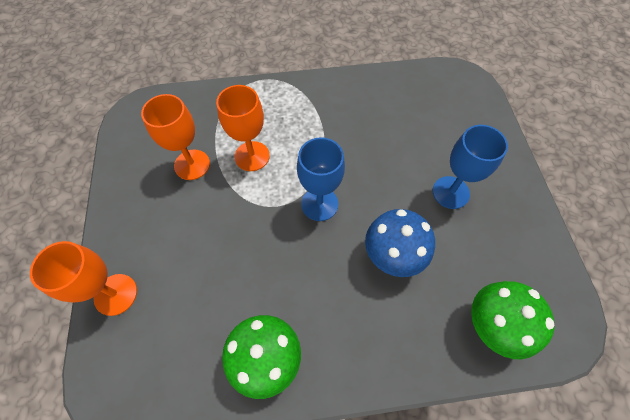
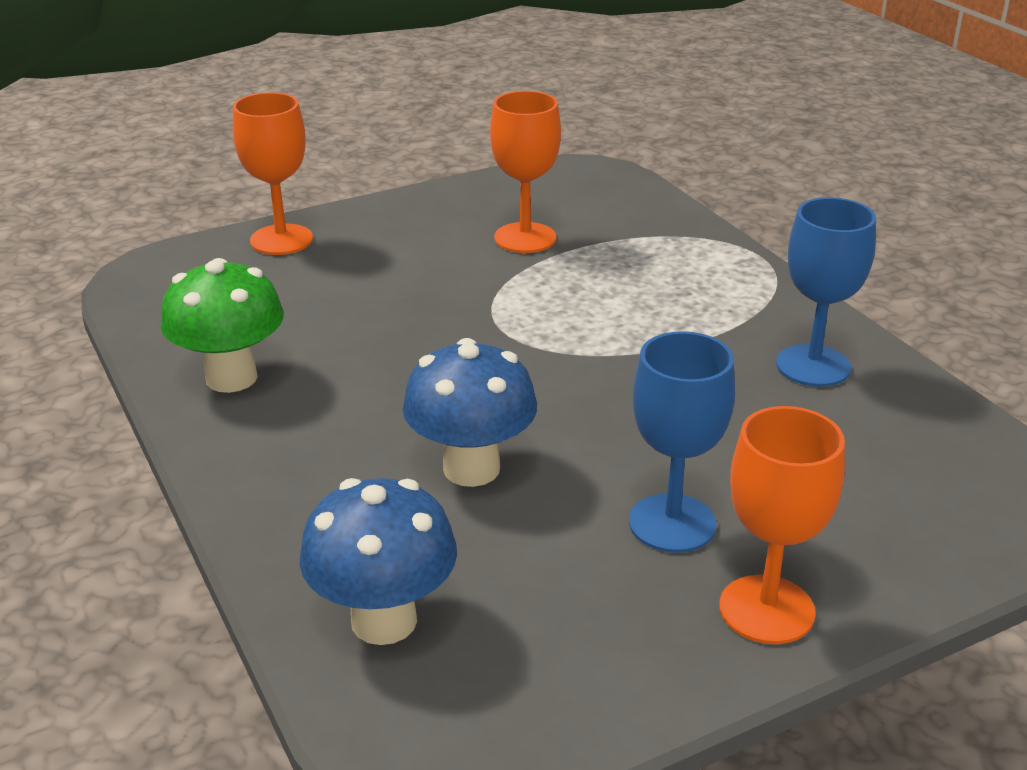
camera: 70 degrees right, 30 degrees down
(252, 156) = (582, 283): orange goblet -> orange goblet (766, 609)
(319, 204) = (532, 368): blue goblet -> blue goblet (813, 366)
(490, 326) = (384, 620): green mushroom -> blue mushroom

